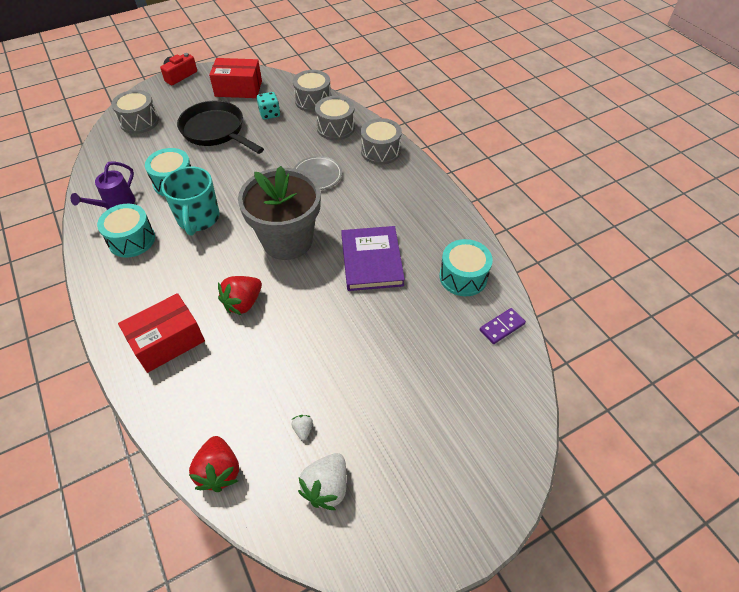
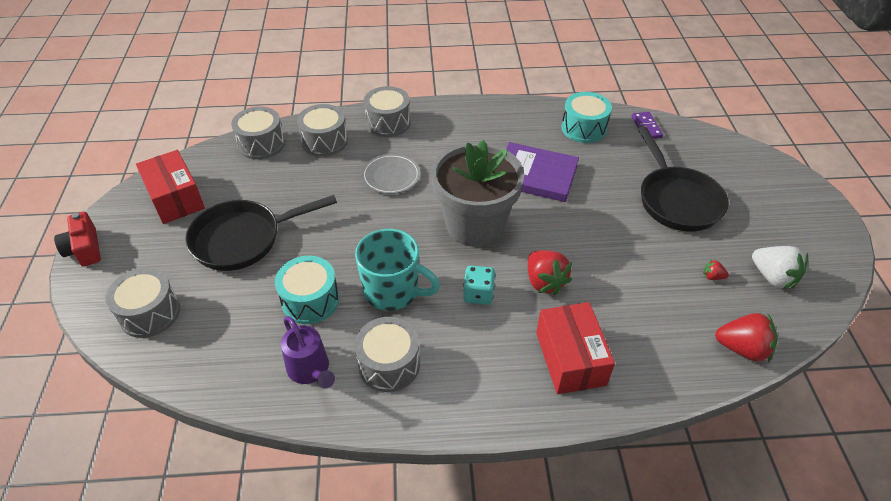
camera: 65 degrees left, 5 degrees down
(132, 240) = (389, 364): turquoise drum -> grey drum
(238, 88) = (175, 198): red box -> red box turned 60 degrees counterclockwise
(269, 114) = (253, 184): turquoise dice -> turquoise dice (478, 294)
(303, 429) = (712, 277): white strawberry -> red strawberry
(400, 378) = (677, 200): none -> black pan

